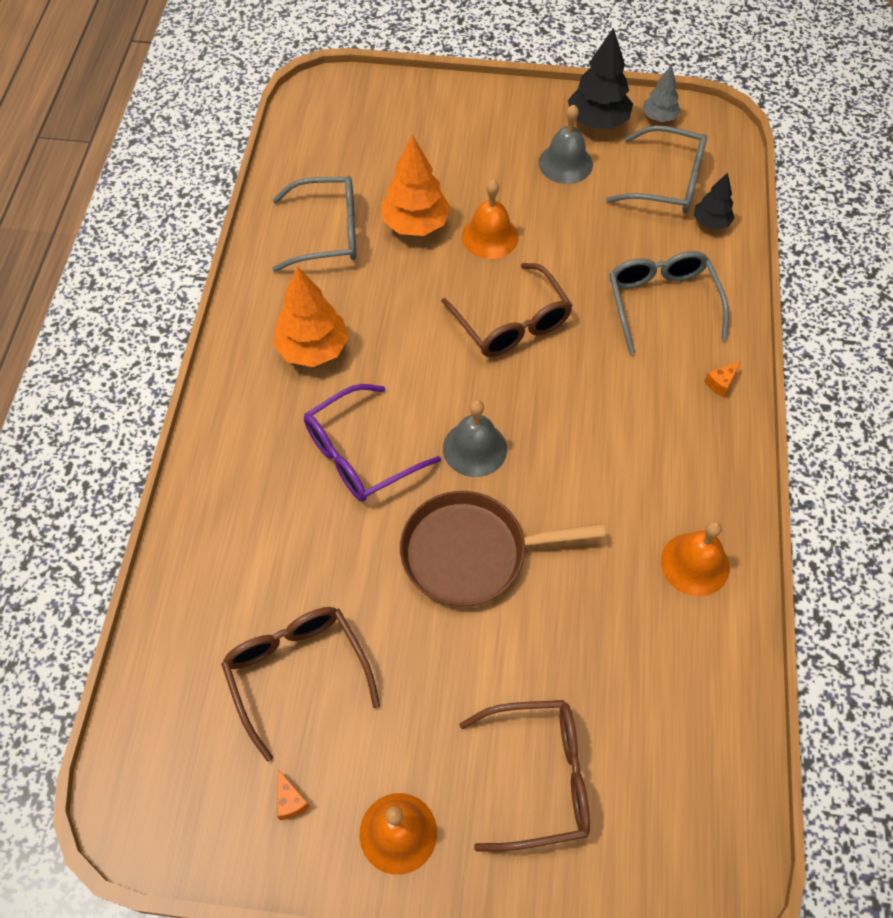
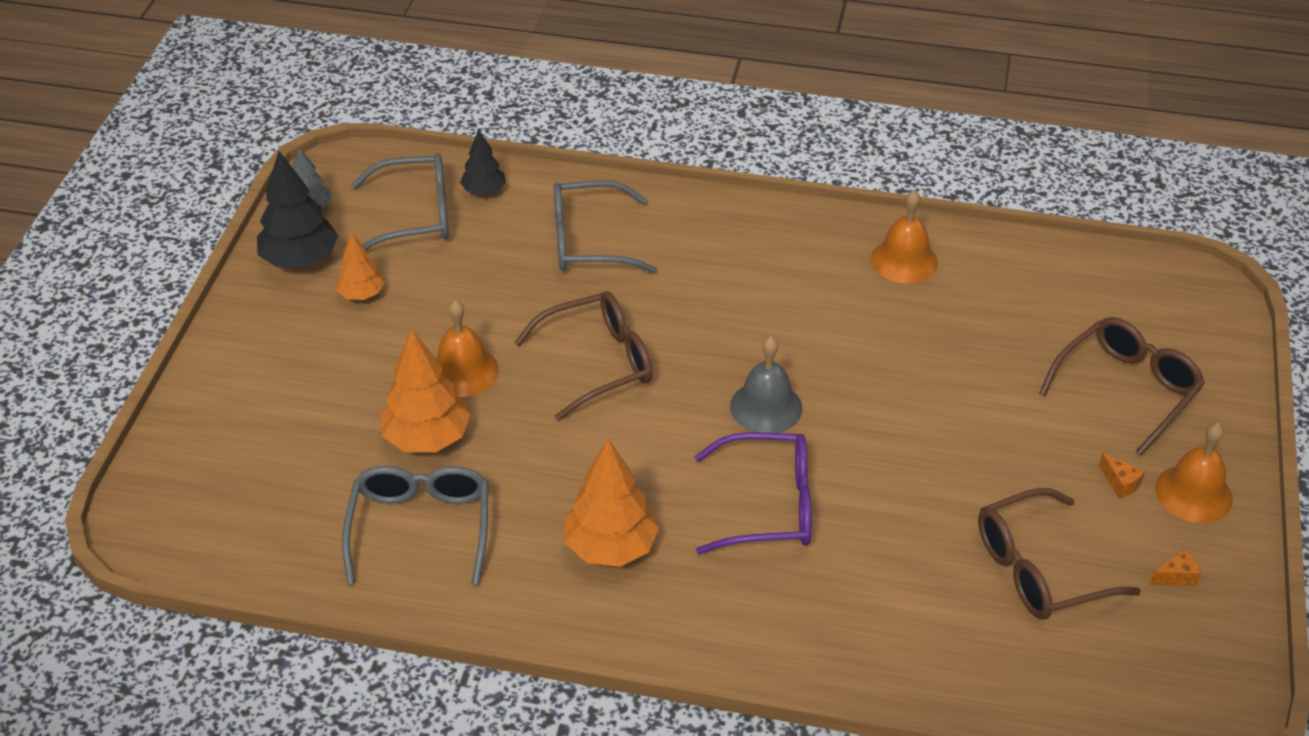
camera: 85 degrees left, 15 degrees down
(361, 454) = (767, 506): purple glasses -> purple glasses turned 60 degrees counterclockwise
(470, 553) = (895, 420): brown pan -> none
(538, 777) = (1126, 390): brown glasses -> brown glasses turned 45 degrees clockwise
(565, 163) = (361, 294): grey bell -> orange tree
(666, 182) = (414, 216): grey glasses -> grey glasses turned 60 degrees clockwise
(721, 383) = (698, 214): orange cheese -> orange cheese (1120, 483)

